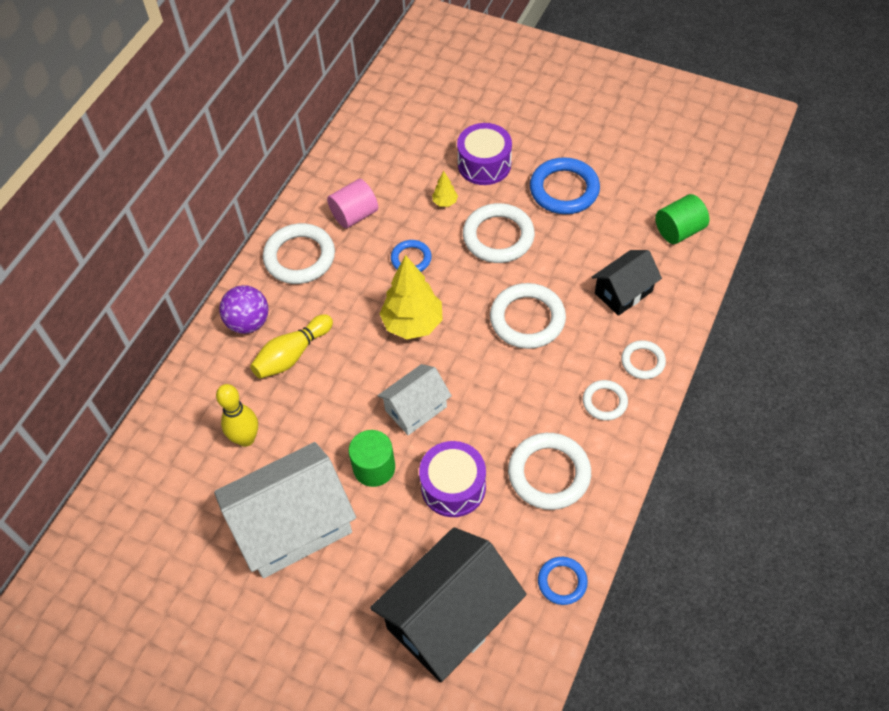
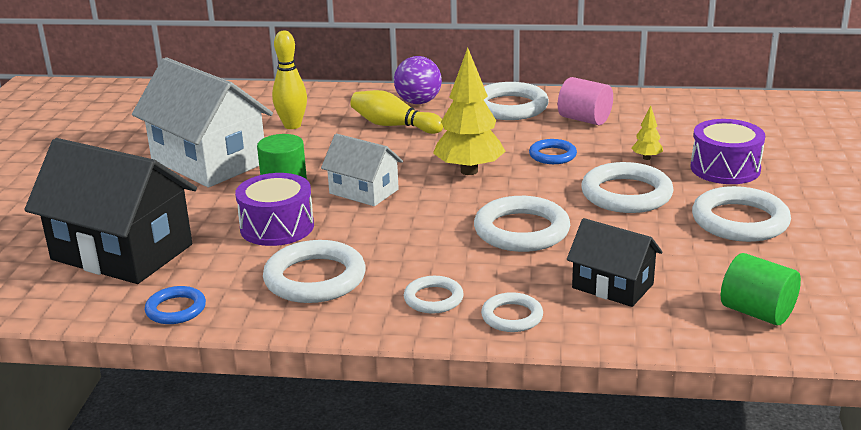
camera: 70 degrees right, 30 degrees down
(564, 189) = (740, 221): blue ring -> white ring

